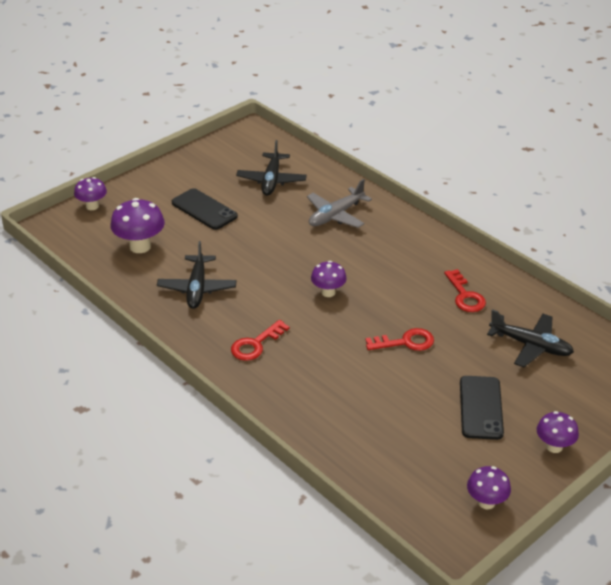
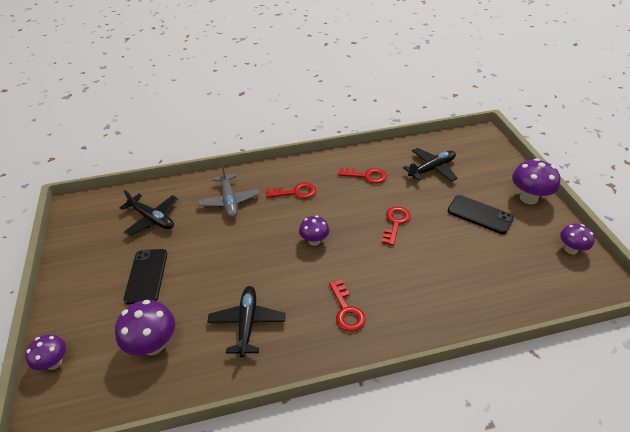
camera: 60 degrees left, 5 degrees up
(197, 288) = (247, 323): black plane -> black plane turned 120 degrees counterclockwise
(204, 209) = (146, 276): black phone -> black phone turned 75 degrees counterclockwise
(388, 253) = (295, 192): none -> red key
(554, 446) = (528, 198): purple mushroom -> purple mushroom, size x1.58

